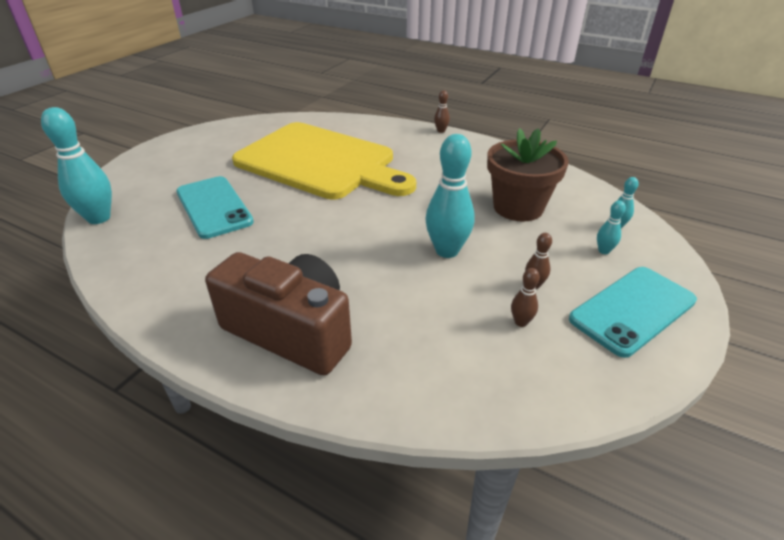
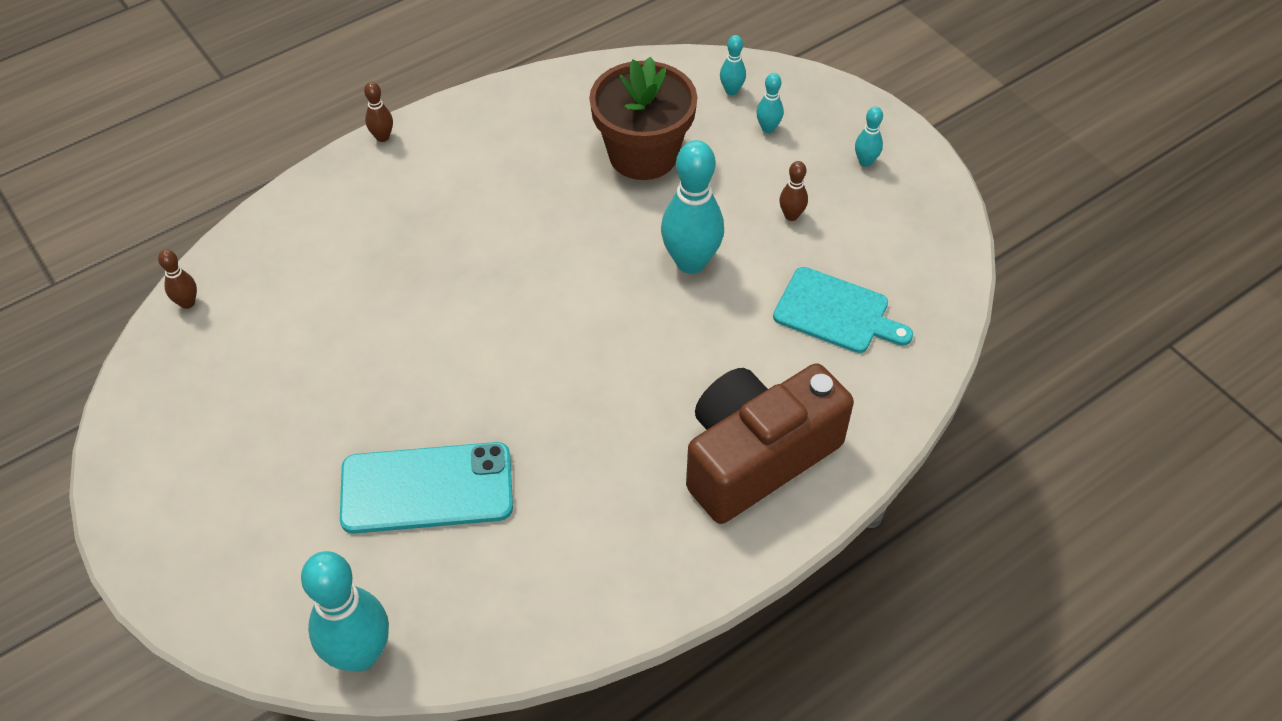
camera: 65 degrees left, 15 degrees up
(320, 162) = (377, 319): yellow cutting board -> none
(460, 336) = (836, 312): none -> turquoise cutting board
(521, 322) = (840, 255): brown bowling pin -> brown bowling pin (187, 303)
(632, 310) = (865, 161): turquoise phone -> turquoise bowling pin

